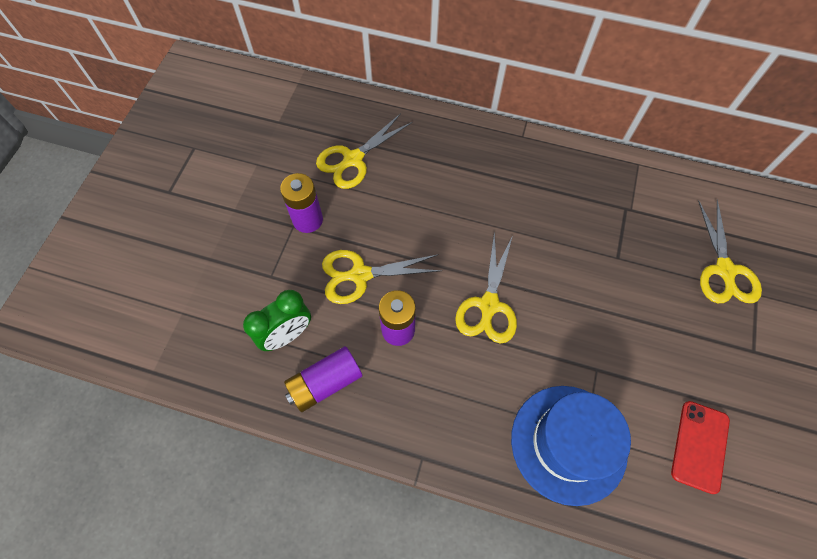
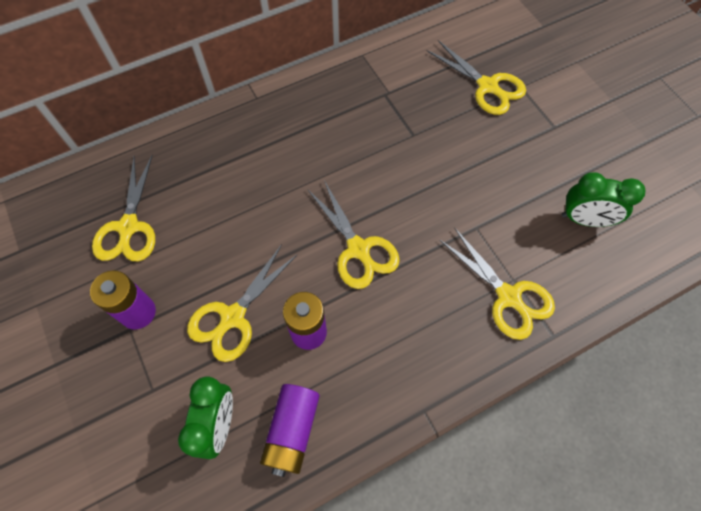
camera: 45 degrees left, 0 degrees up
(568, 443) = (508, 297): blue hat -> yellow scissors
(700, 446) = (584, 219): red phone -> green clock

